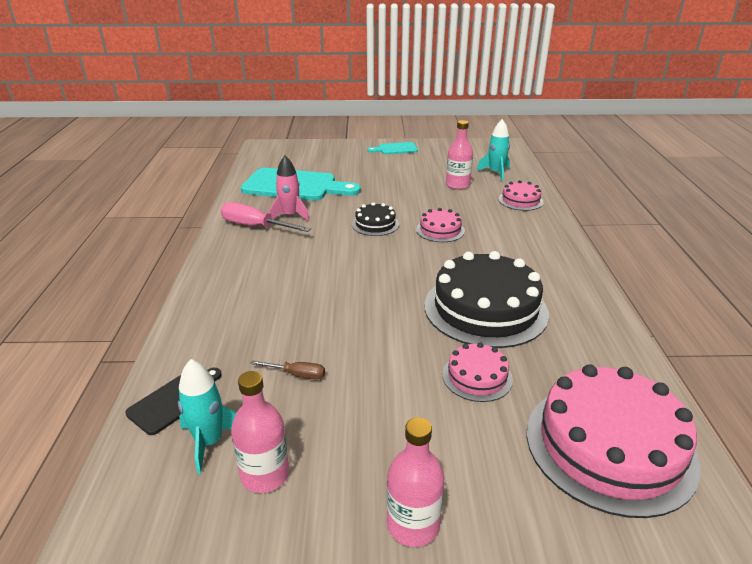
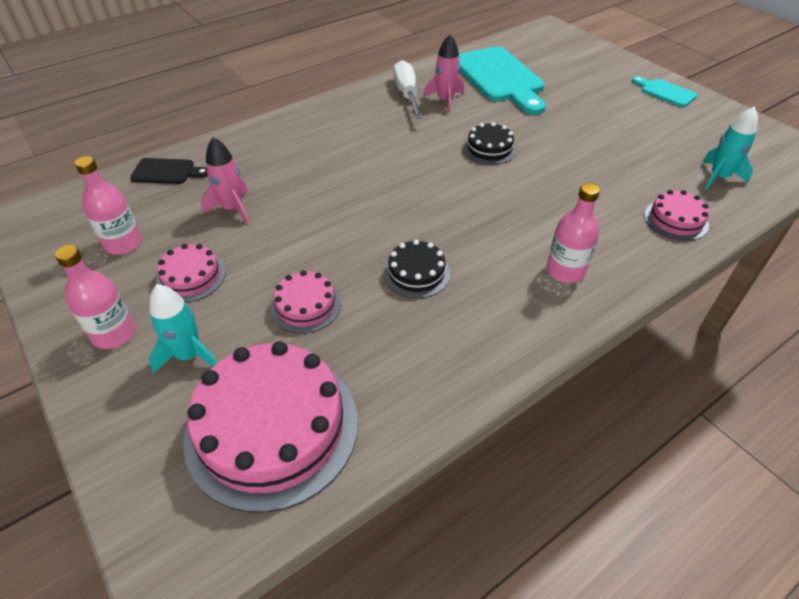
camera: 55 degrees right, 15 degrees up
(209, 442) = (139, 206): turquoise rocket -> turquoise rocket (189, 355)
(255, 226) = (407, 94): pink screwdriver -> white screwdriver
(297, 375) = (232, 209): brown screwdriver -> pink rocket
(440, 230) = (529, 190): pink cake -> pink cake (191, 277)
(457, 185) = (645, 163): pink bottle -> pink bottle (565, 271)
(485, 309) = (416, 273): black cake -> black cake, size x0.49

